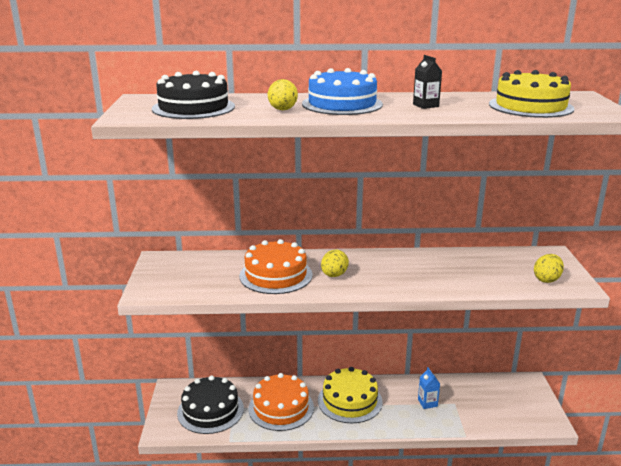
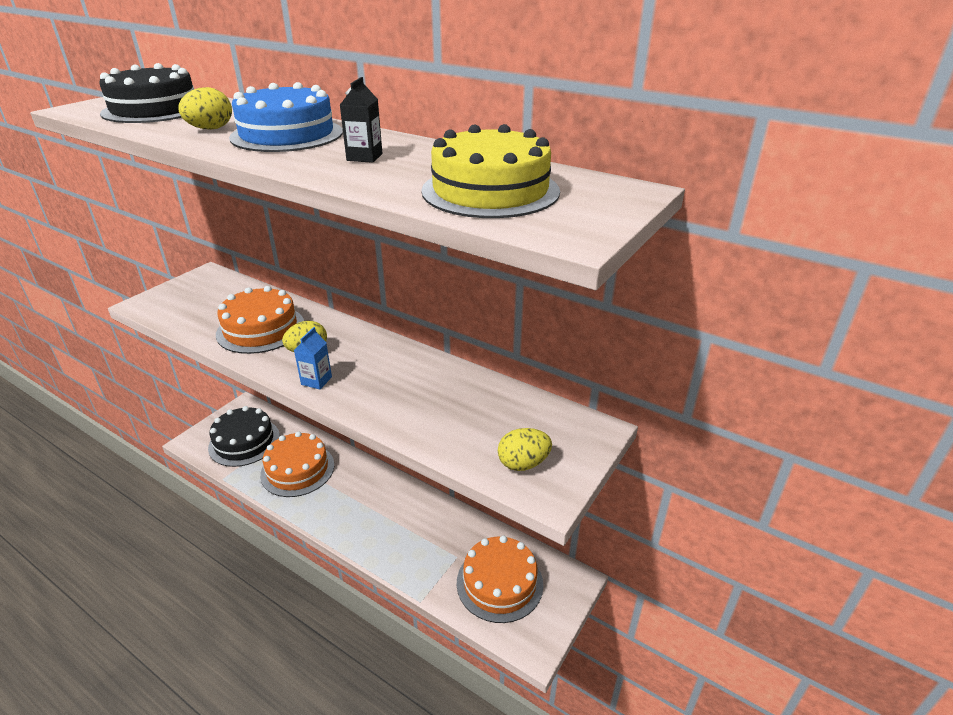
camera: 35 degrees right, 10 degrees up
(350, 401) = (361, 495): yellow cake -> none
(427, 403) = (430, 540): blue carton -> blue carton (316, 381)
(495, 403) = (499, 583): none -> orange cake

